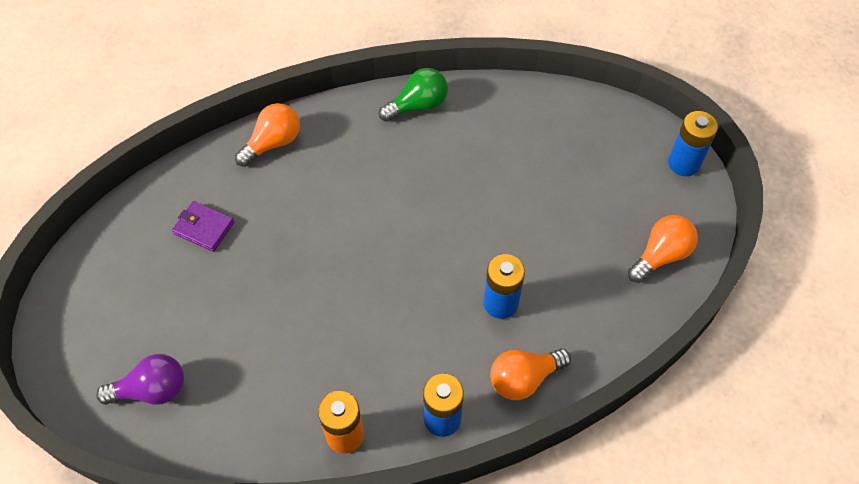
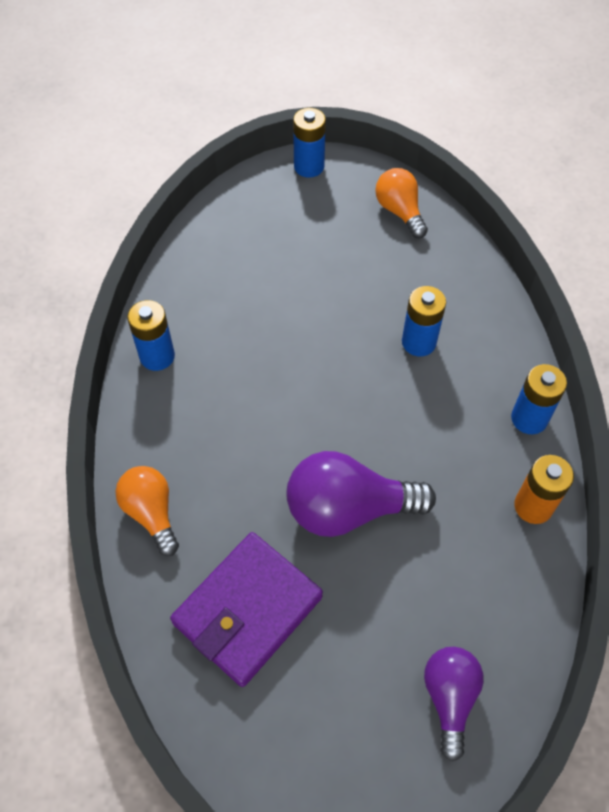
camera: 75 degrees left, 0 degrees up
(204, 228) = (247, 610): purple wallet -> purple wallet, size x2.03
(307, 280) = (348, 509): none -> purple light bulb
(418, 106) = (157, 356): green light bulb -> blue battery
(524, 378) = (500, 344): orange light bulb -> none

